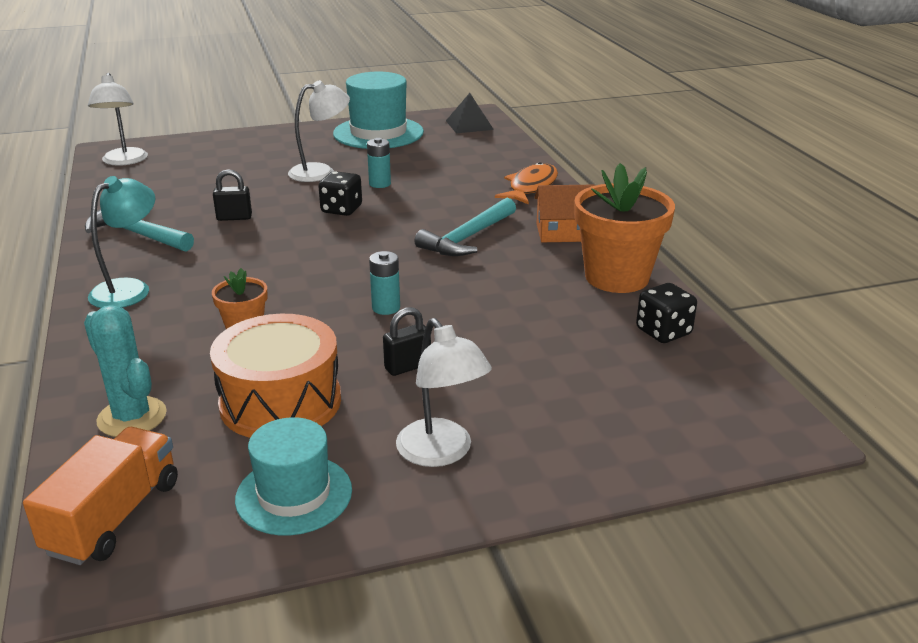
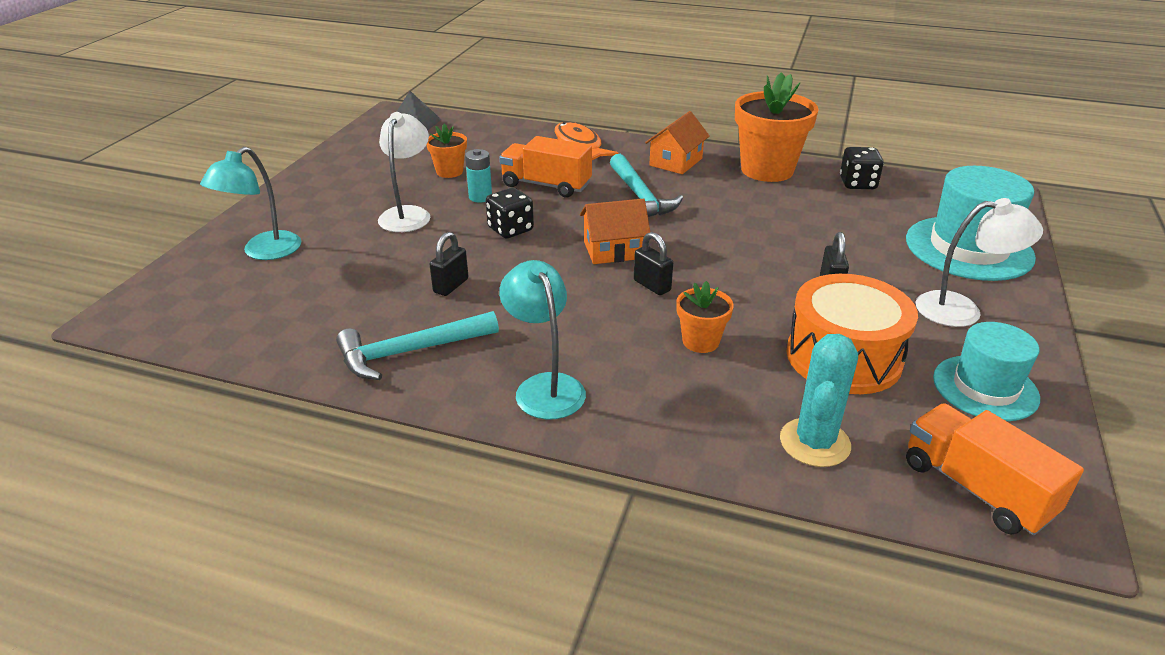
camera: 55 degrees left, 5 degrees up
(124, 161) = (181, 314): white lamp -> none
(132, 417) = (814, 443): turquoise cactus -> turquoise cactus turned 60 degrees counterclockwise
(218, 153) = (263, 252): none -> turquoise lamp
(314, 286) = (652, 285): none -> black padlock
(356, 255) = (614, 250): none -> orange house
(378, 133) = (361, 163): turquoise hat -> turquoise hat (968, 248)
(386, 308) = (726, 266): turquoise battery -> none
(406, 161) = (449, 172): none -> orange flower pot
(434, 198) = (546, 185): none -> orange truck

